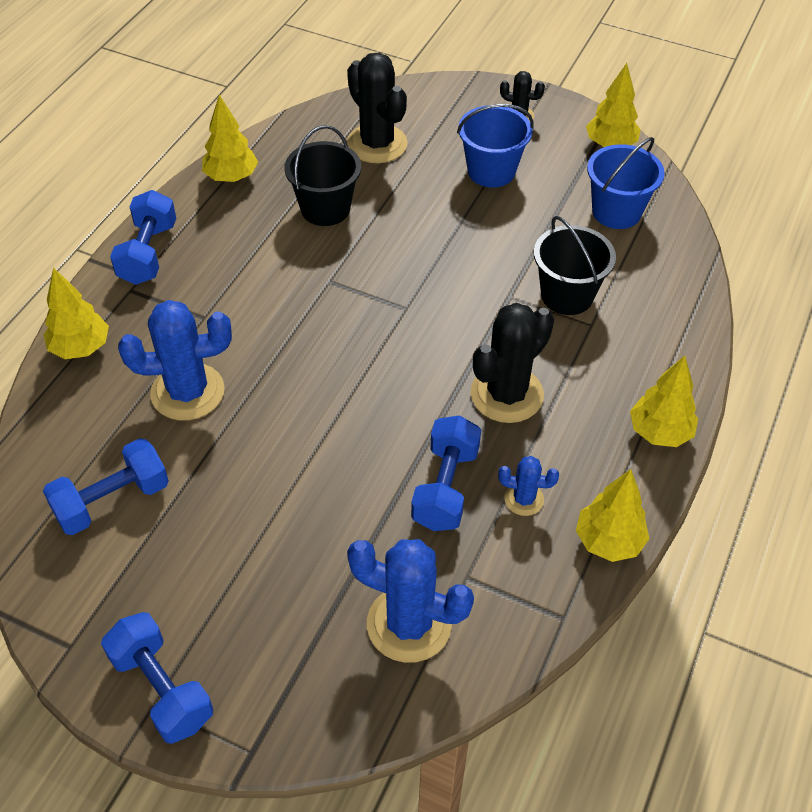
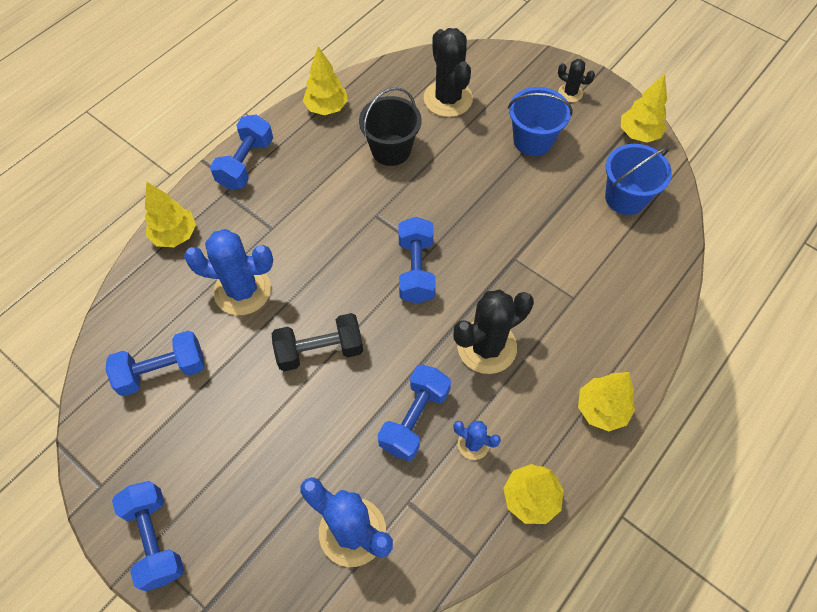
camera: 15 degrees right, 10 degrees up
(306, 438) = (320, 350): none -> black dumbbell
(396, 330) = (416, 270): none -> blue dumbbell
(567, 295) = (561, 267): black bucket -> none

